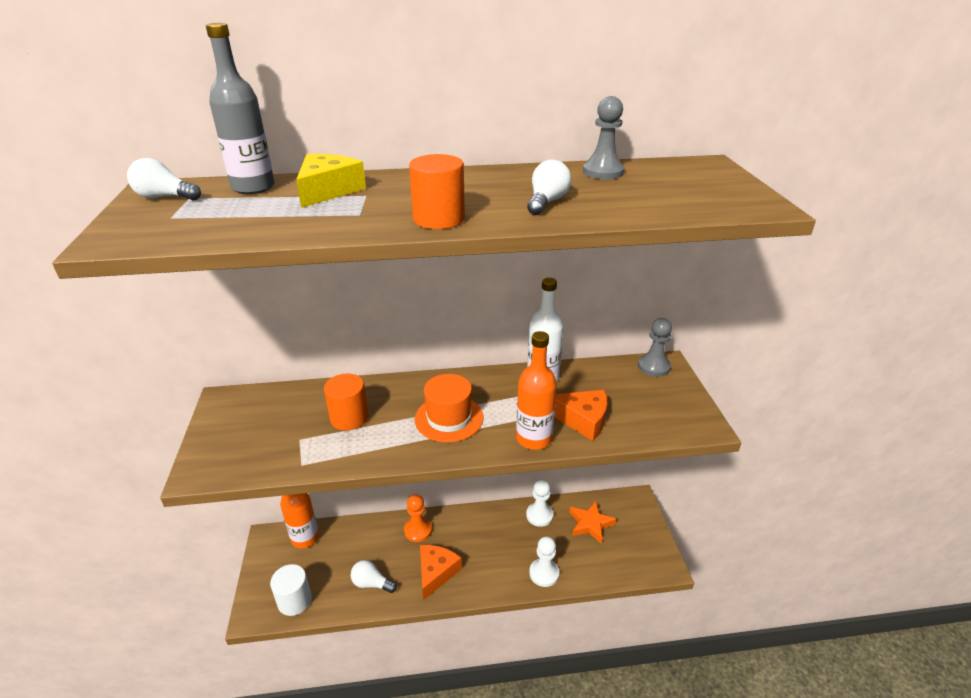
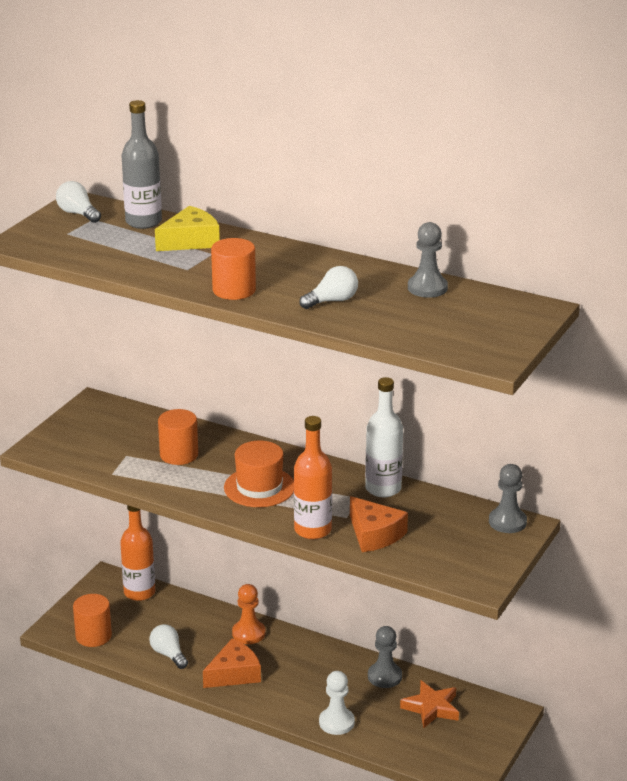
camera: 35 degrees right, 5 degrees down
(294, 600) = (93, 636): white cylinder -> orange cylinder
(539, 515) = (384, 676): white pawn -> grey pawn

